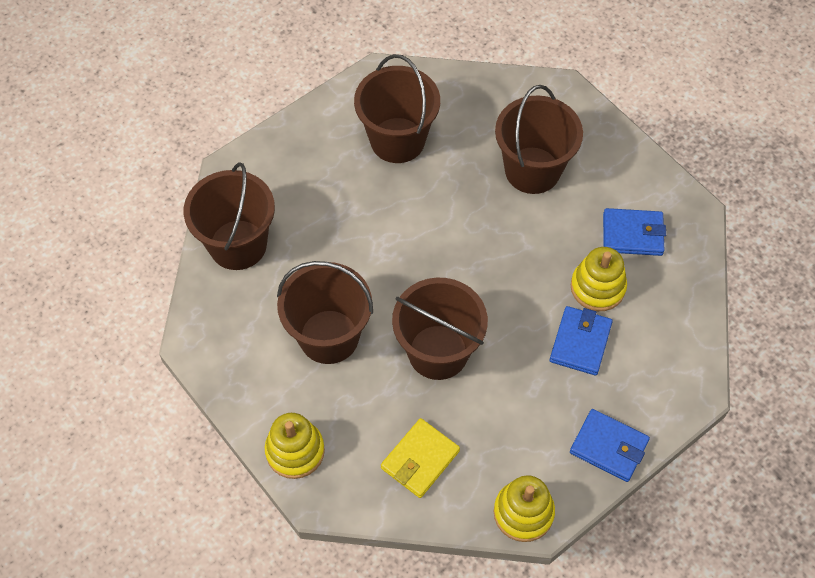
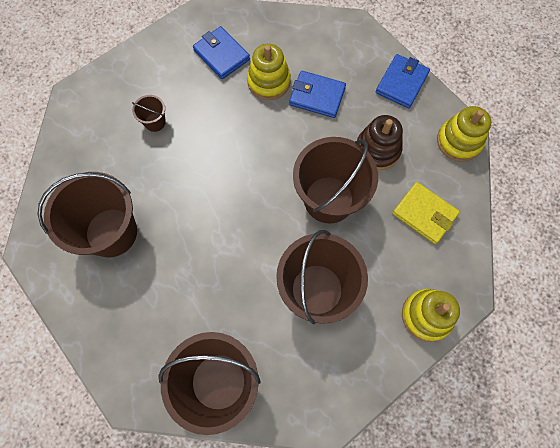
camera: 90 degrees left, 10 degrees up
(506, 410) = (377, 150): none -> brown stacking toy
(532, 170) = (155, 122): brown bucket -> brown bucket, size x0.44
(632, 234) = (221, 55): blue wallet -> blue wallet turned 45 degrees counterclockwise

